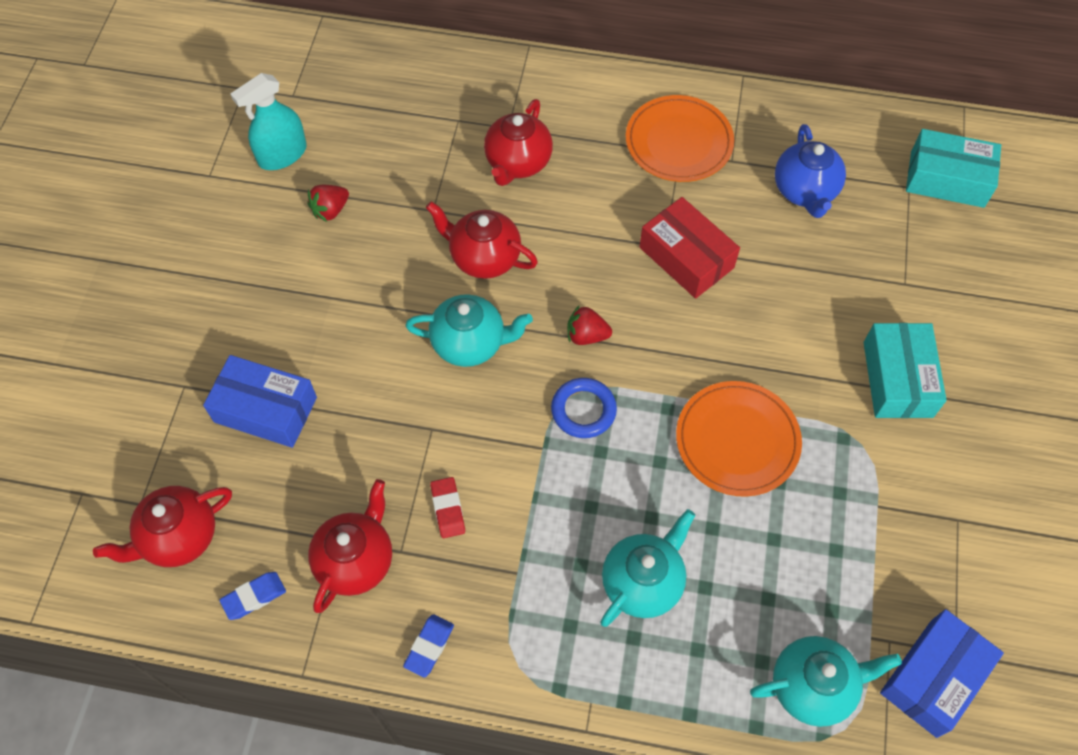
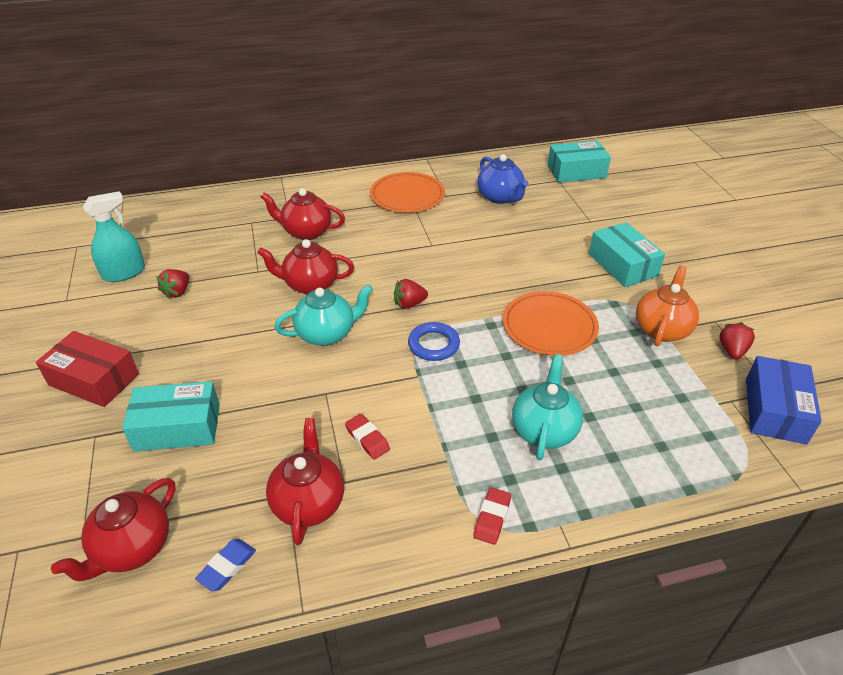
camera: 25 degrees left, 20 degrees down
(265, 410) = (177, 427): blue box -> turquoise box
(282, 155) = (124, 273): turquoise spray bottle -> turquoise spray bottle turned 150 degrees counterclockwise
(429, 646) = (406, 540): blue eraser -> none
(518, 163) = (306, 232): red teapot -> red teapot turned 105 degrees clockwise
(526, 662) = (492, 518): none -> red eraser
(686, 257) = (449, 246): red box -> red box (94, 379)
(813, 686) = (706, 447): turquoise teapot -> none
(877, 503) = (662, 329): none -> orange teapot
(945, 573) = (732, 351): none -> red strawberry

